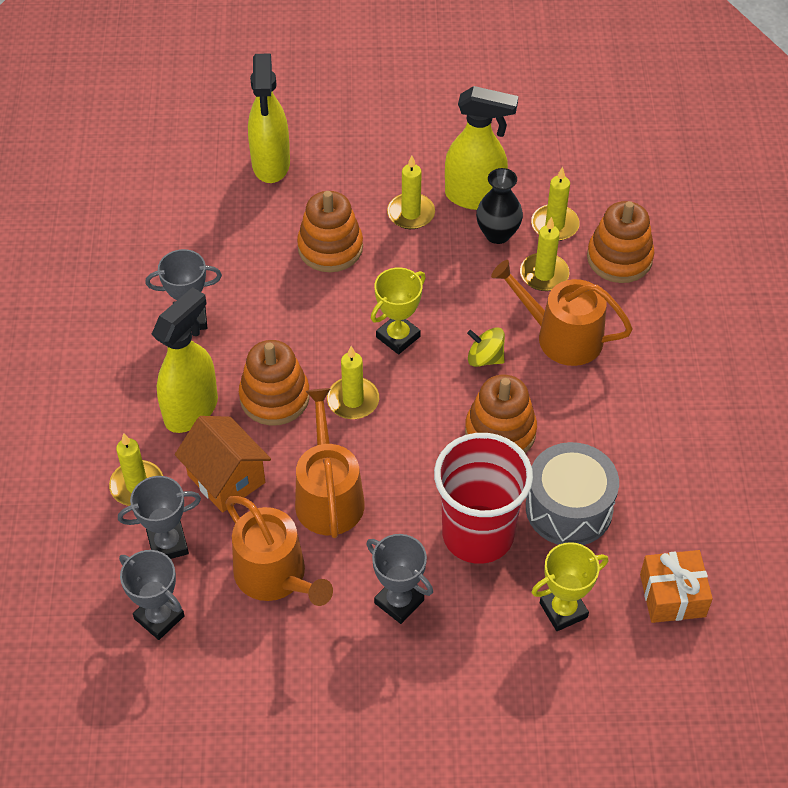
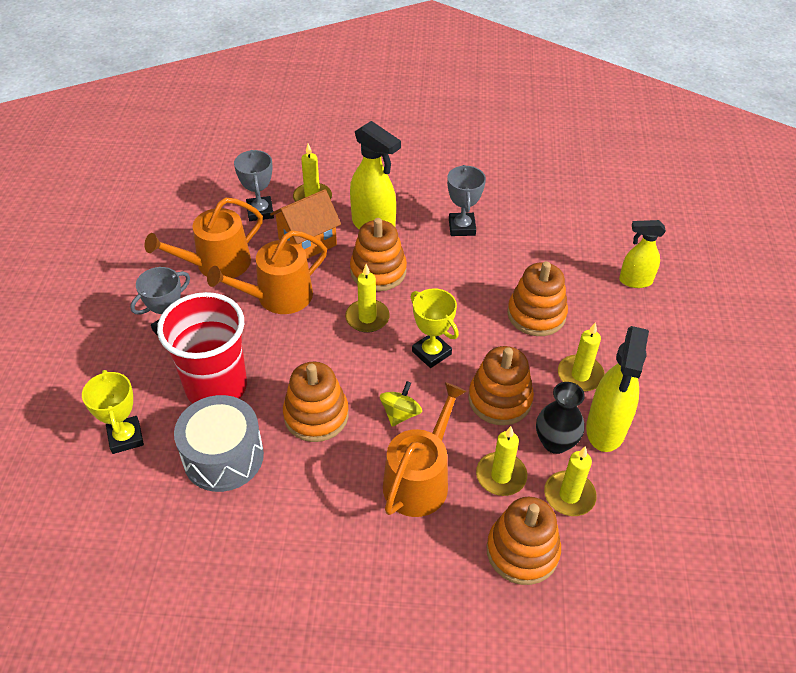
camera: 95 degrees right, 5 degrees down
(159, 617) = (204, 207): grey trophy -> none
(271, 164) = (635, 281): yellow spray bottle -> yellow spray bottle, size x0.63
(328, 496) = (278, 297): orange watering can -> orange watering can turned 150 degrees clockwise
(452, 277) = (500, 399): none -> orange stacking toy
(672, 595) = (109, 525): orange gift -> none

